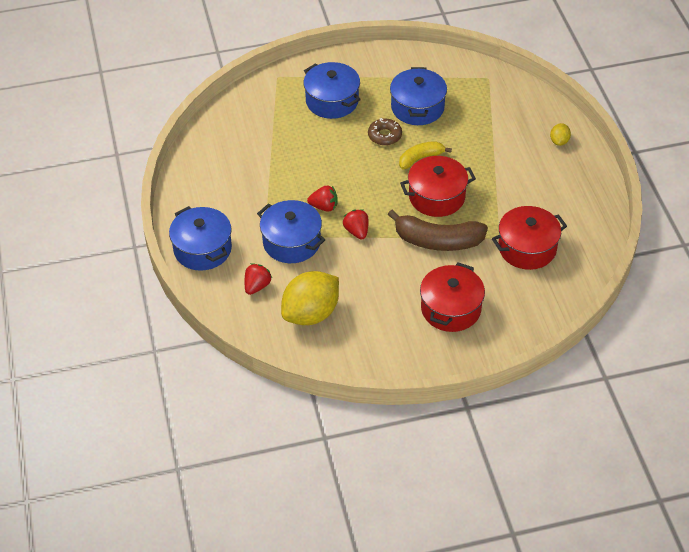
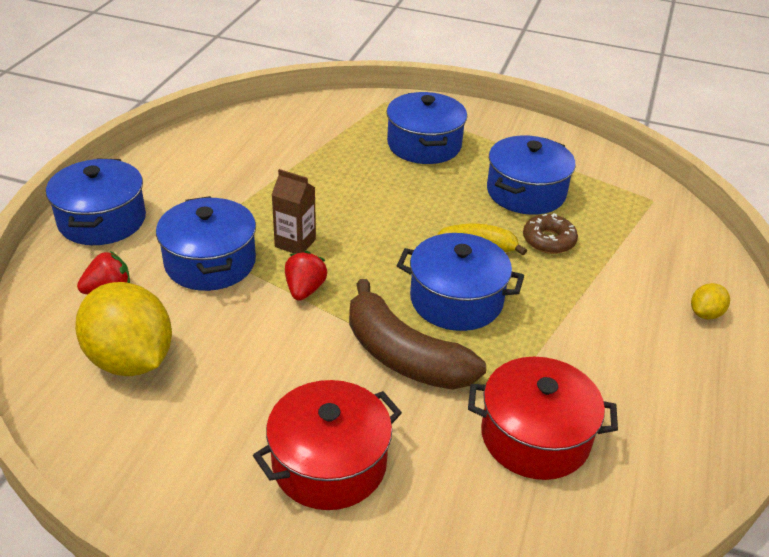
camera: 30 degrees right, 10 degrees down
(311, 313) = (131, 360): yellow lemon -> yellow lemon turned 60 degrees clockwise
(324, 207) = (295, 243): red strawberry -> brown carton
(384, 136) = (453, 203): brown donut -> brown donut (548, 240)
(437, 197) = (456, 300): red pot -> blue pot

